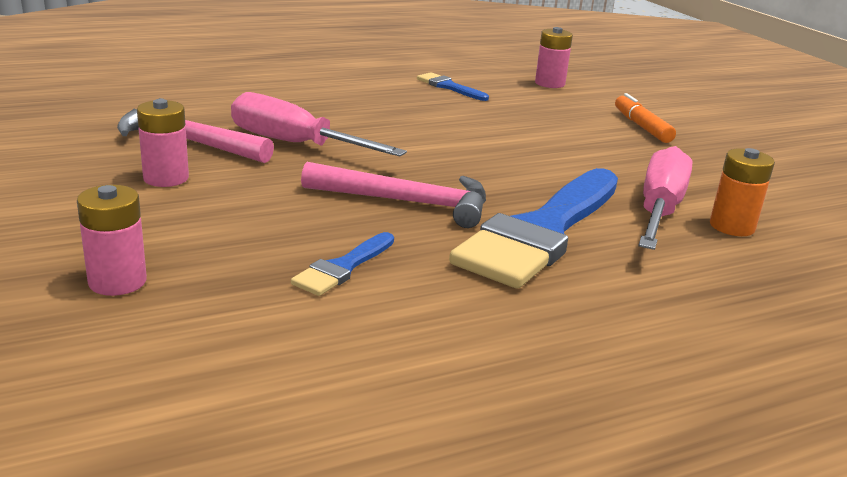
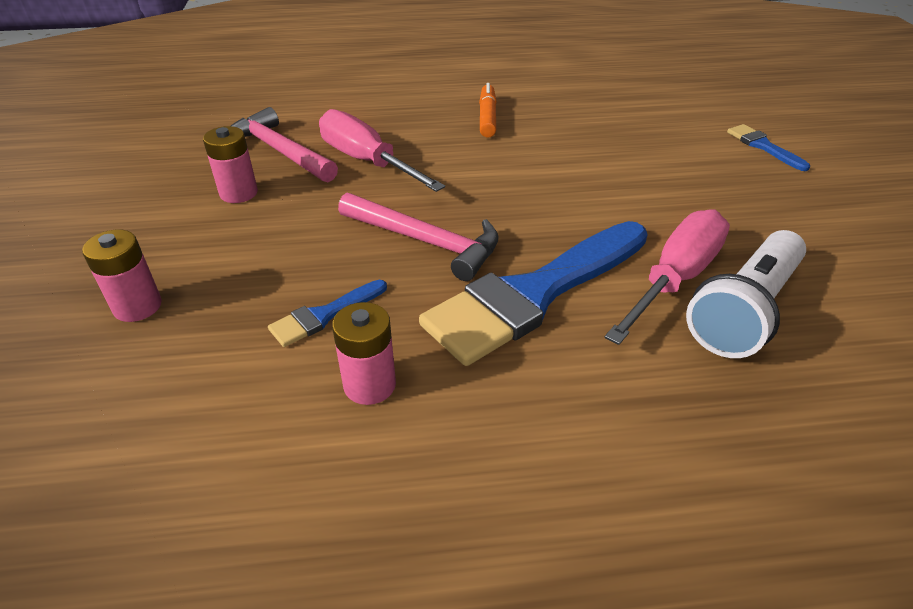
camera: 20 degrees right, 15 degrees up
(449, 87) = (548, 98): blue brush -> blue brush (763, 146)
(549, 83) = (654, 98): pink battery -> pink battery (369, 385)
(641, 126) = (721, 162): orange marker -> orange marker (487, 117)
(732, 226) = (744, 311): orange battery -> white flashlight

